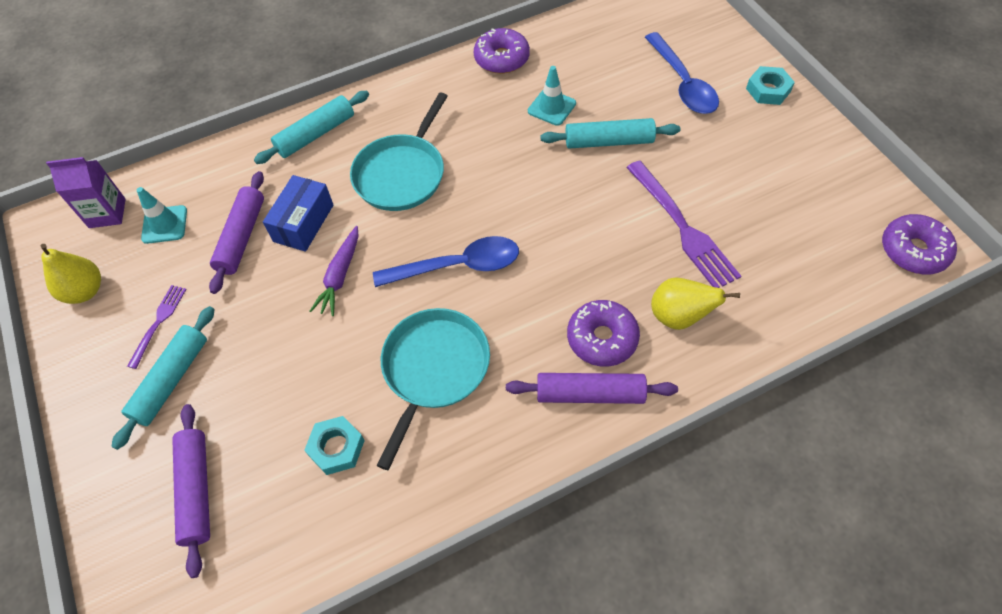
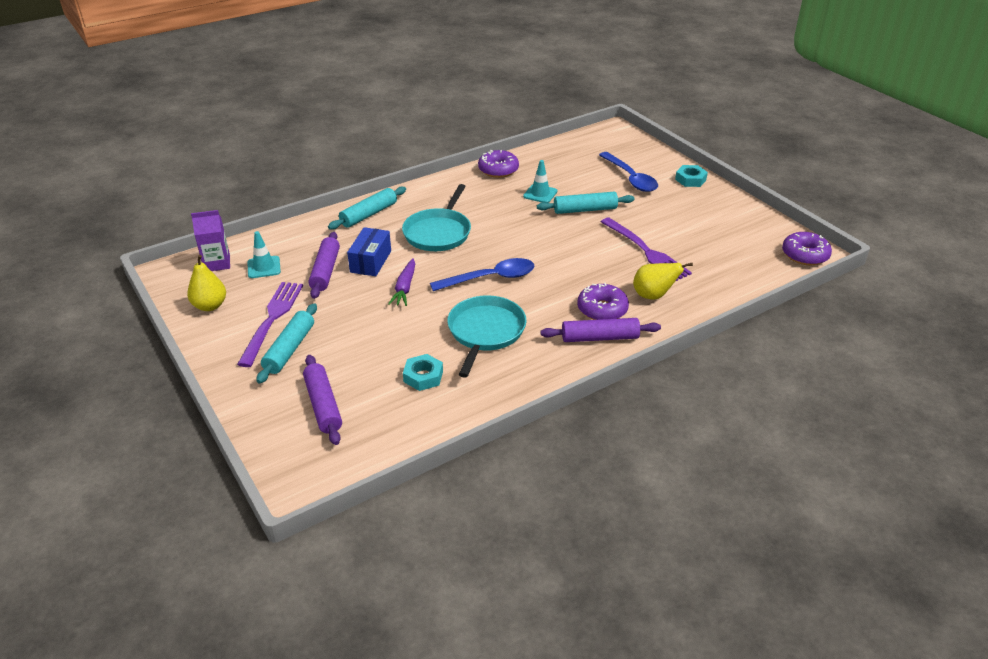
camera: 10 degrees left, 20 degrees down
(158, 323) = (272, 319): purple fork -> purple fork, size x1.84

